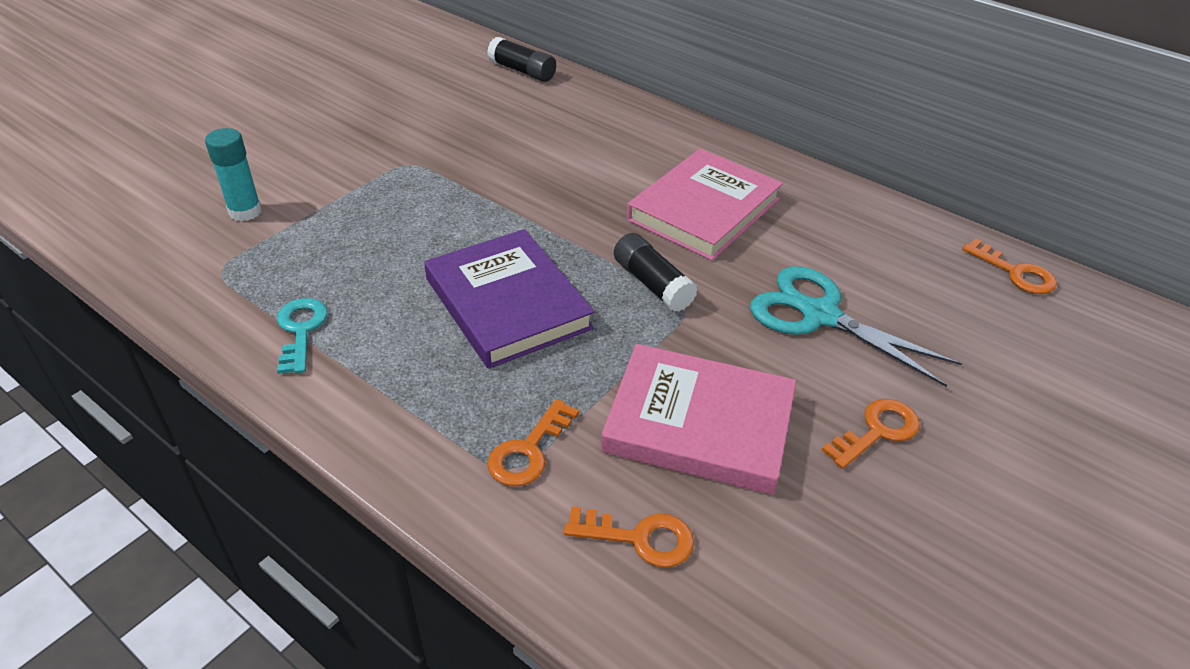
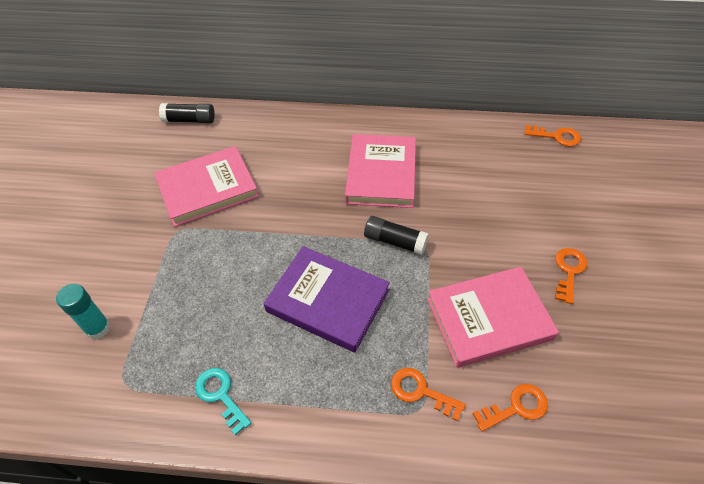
camera: 30 degrees left, 10 degrees up
(478, 140) = (207, 189): none -> pink book
(528, 450) = (421, 391): orange key -> orange key turned 120 degrees clockwise
(819, 315) = (491, 214): turquoise scissors -> none

